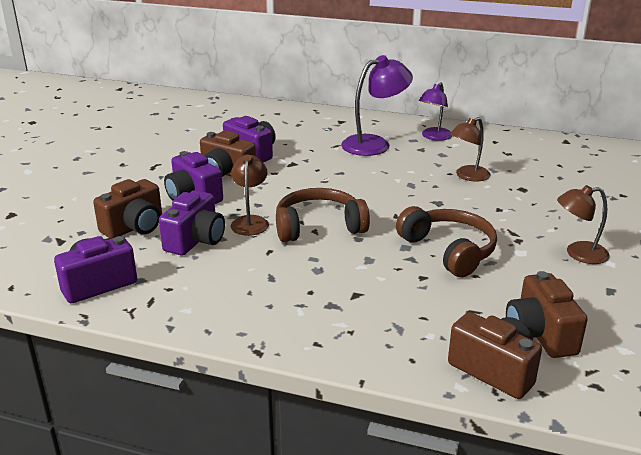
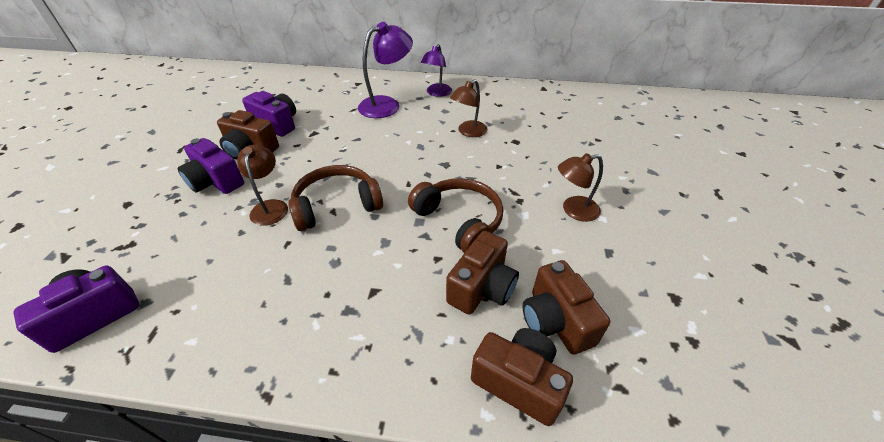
camera: 10 degrees left, 15 degrees up
(134, 227) = (150, 228): brown camera -> brown camera (482, 288)
(195, 240) = (212, 238): purple camera -> none

